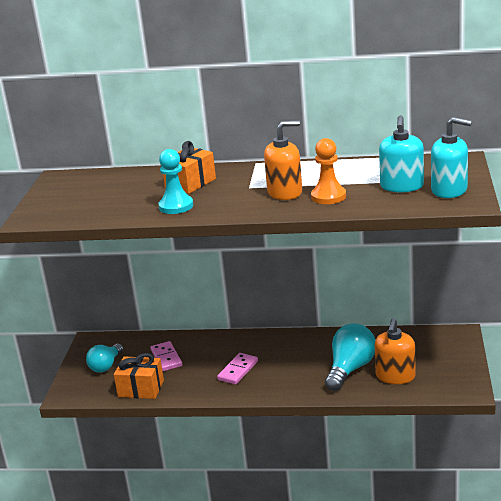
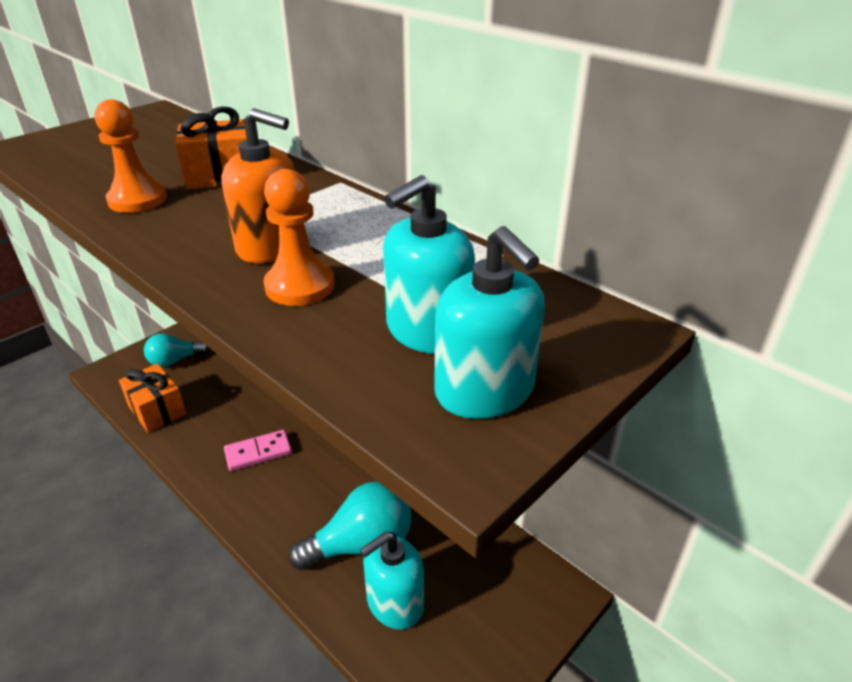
camera: 35 degrees right, 10 degrees up
(166, 358) = (227, 387): pink domino -> none
(176, 206) = (137, 200): turquoise pawn -> orange pawn
(395, 376) = (394, 602): orange soap dispenser -> turquoise soap dispenser

